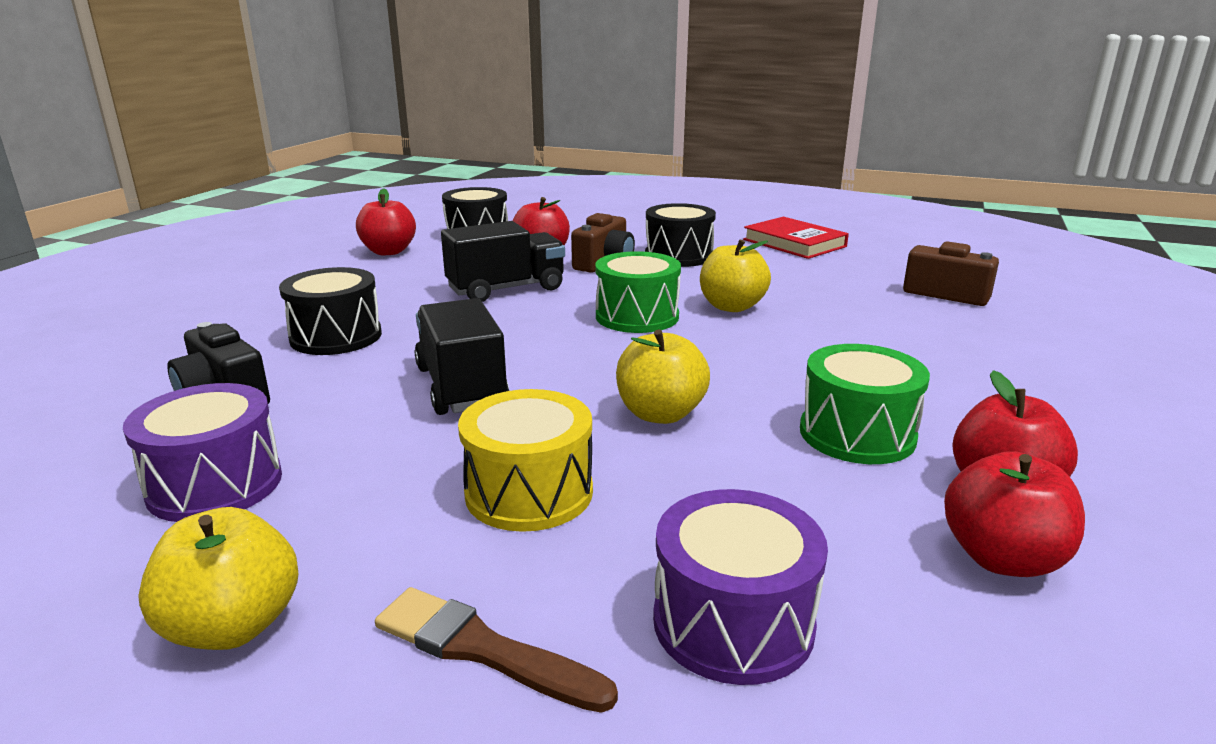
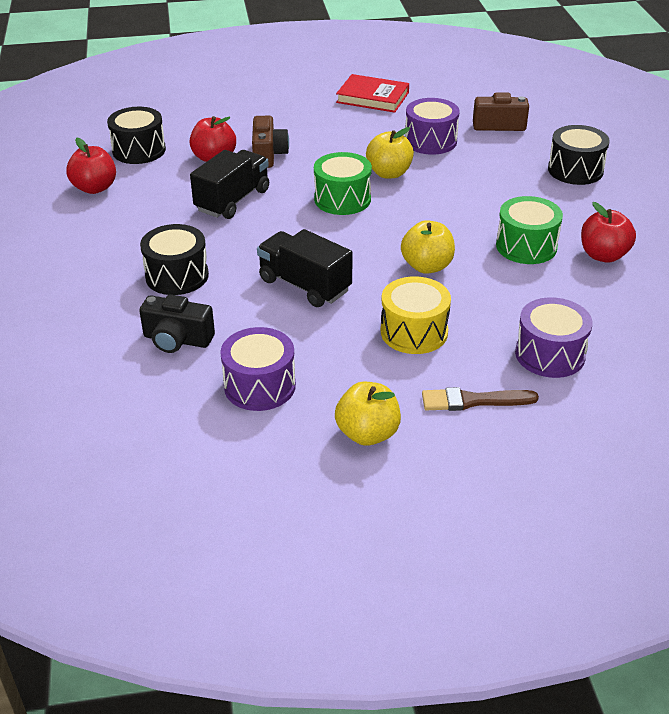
camera: 30 degrees left, 15 degrees up
(678, 256) = (310, 133): black drum -> black drum (575, 170)
(827, 290) = (430, 141): none -> purple drum
(1002, 558) = (622, 290): red apple -> none

